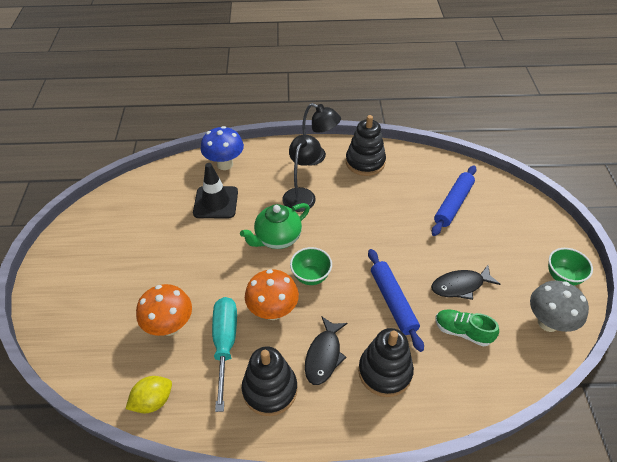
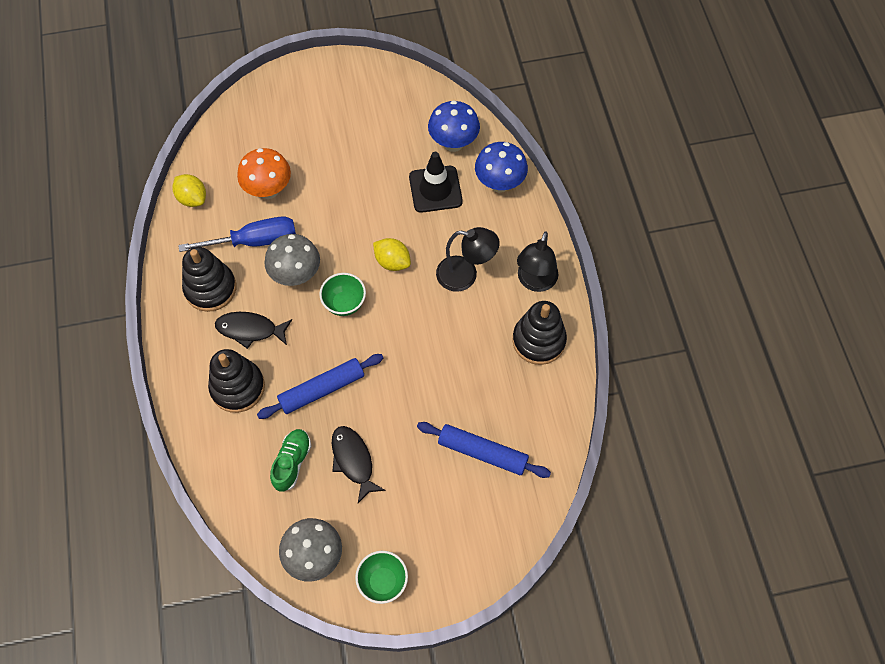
camera: 80 degrees right, 15 degrees up
(175, 186) = (453, 143): none -> blue mushroom
(225, 344) = (253, 241): turquoise screwdriver -> blue screwdriver
(273, 311) = (296, 275): orange mushroom -> grey mushroom
(277, 238) = (392, 262): green teapot -> yellow lemon

